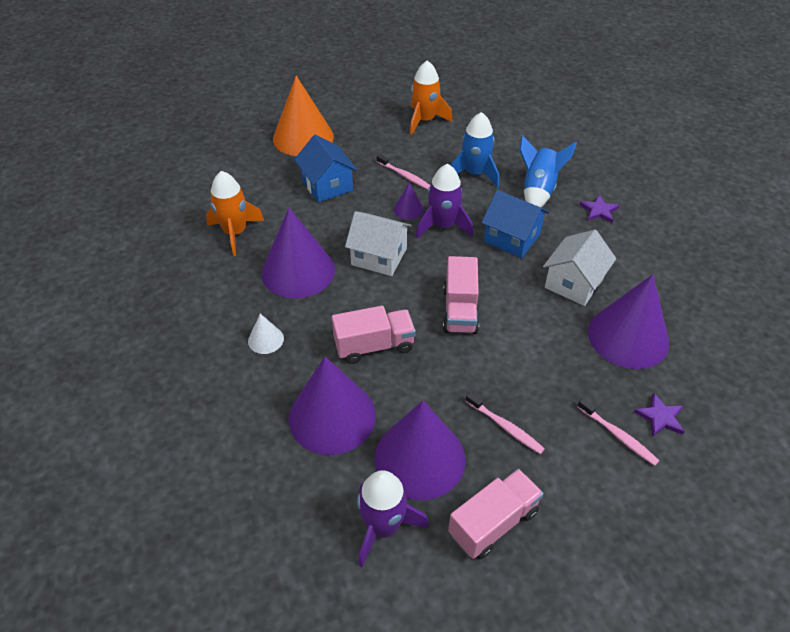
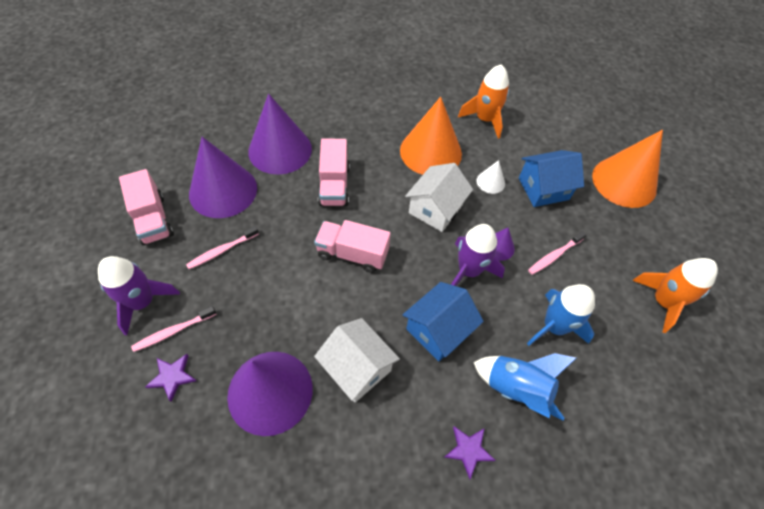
camera: 100 degrees right, 10 degrees up
(266, 339) = (363, 124): white cone -> white cone (490, 182)
(298, 271) = (430, 152): purple cone -> orange cone
(383, 527) = (185, 161): purple rocket -> purple rocket (142, 302)

